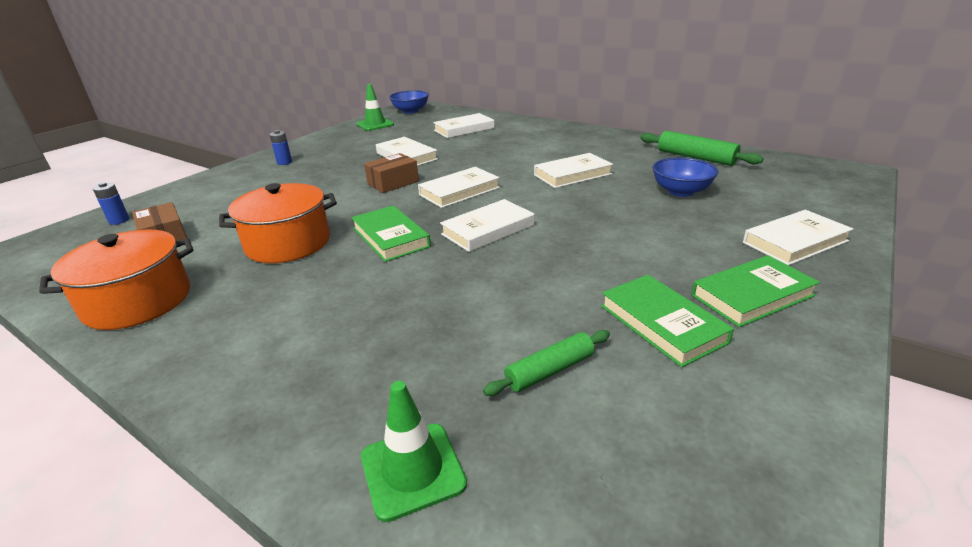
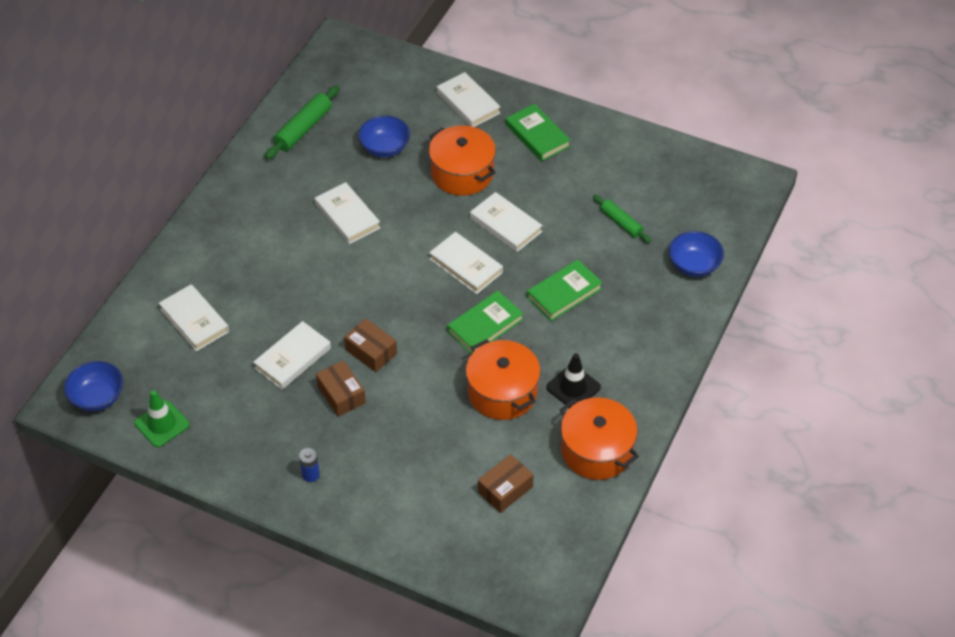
camera: 100 degrees left, 20 degrees up
(119, 220) = (473, 554): blue battery -> none
(250, 291) = (573, 387): none -> black traffic cone
(353, 172) = (341, 395): none -> brown box
(412, 470) = (694, 265): green traffic cone -> blue bowl
(459, 191) = (390, 295): white book -> white book (505, 225)
(649, 233) = (462, 173): none -> orange pot
(662, 323) = (572, 176): green book -> green book (564, 293)

